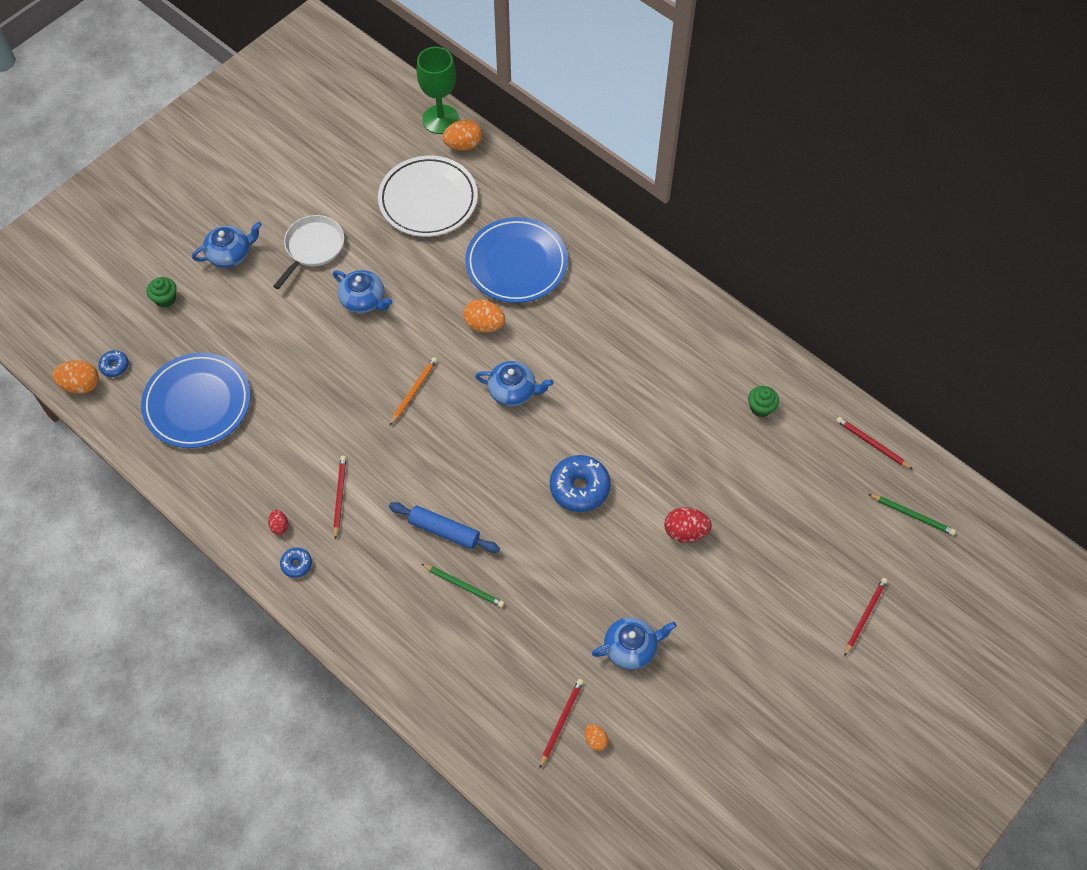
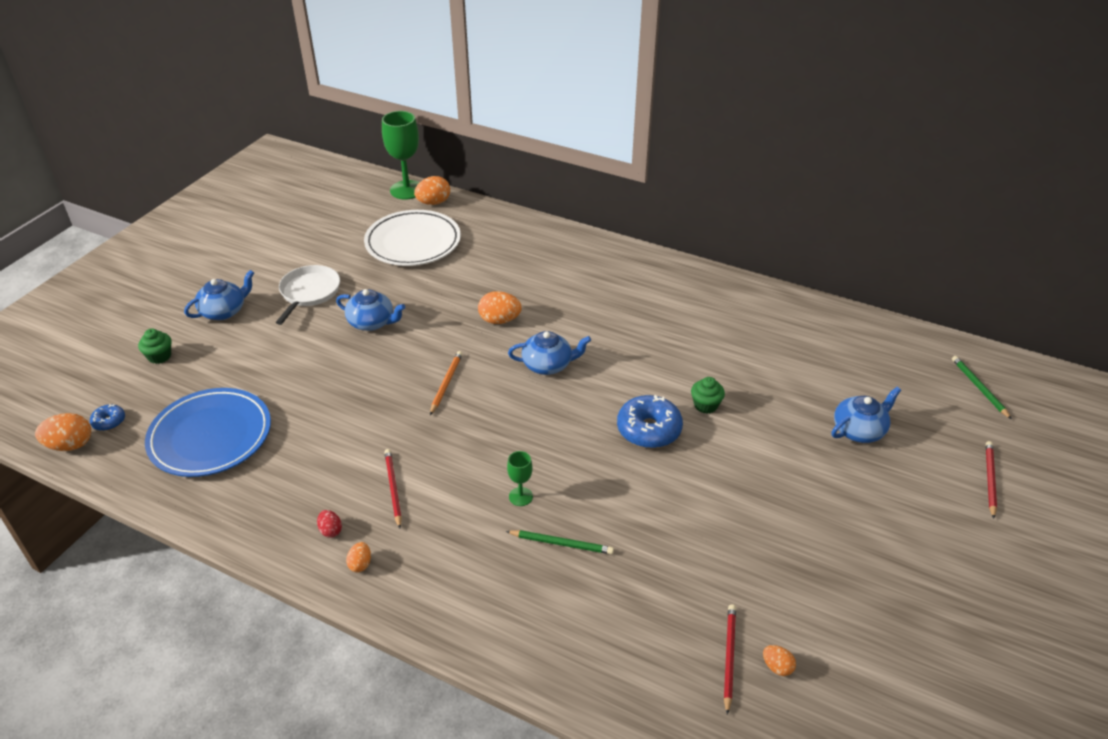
camera: 15 degrees left, 20 degrees down
(296, 564) = (360, 564): blue donut -> orange egg
(444, 531) = (520, 496): blue rolling pin -> green goblet
(516, 263) = (513, 272): blue plate -> none
(631, 648) = (771, 562): blue teapot -> blue teapot (859, 430)
(685, 532) = (773, 445): red egg -> none
(761, 408) = (791, 334): green cupcake -> green cupcake (705, 405)
(872, 444) = (907, 342): red pencil -> none
(912, 515) = (979, 388): green pencil -> green pencil turned 120 degrees counterclockwise

